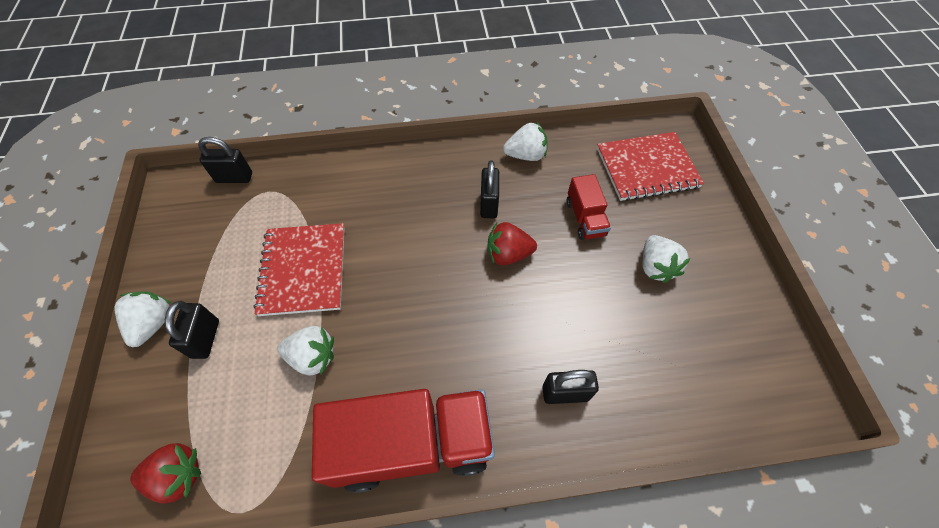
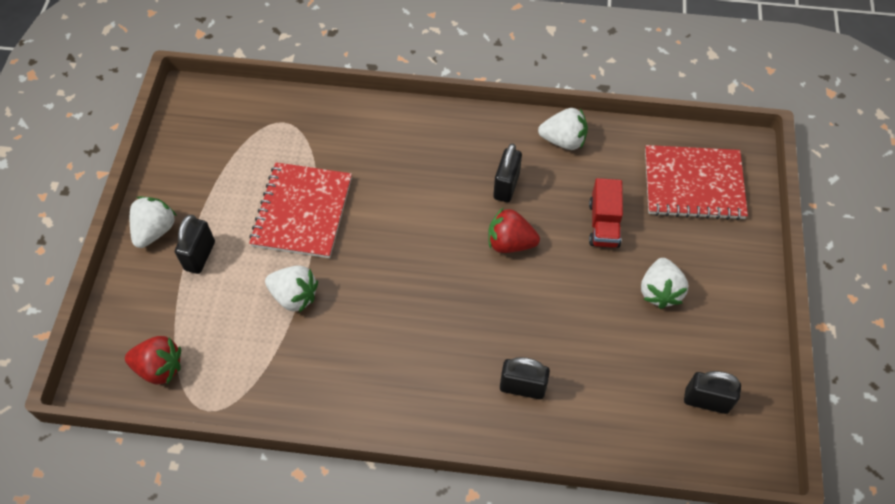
camera: 15 degrees right, 0 degrees up
(234, 177) = (252, 100): black padlock -> black padlock (706, 400)
(412, 444) = (367, 394): red truck -> none

